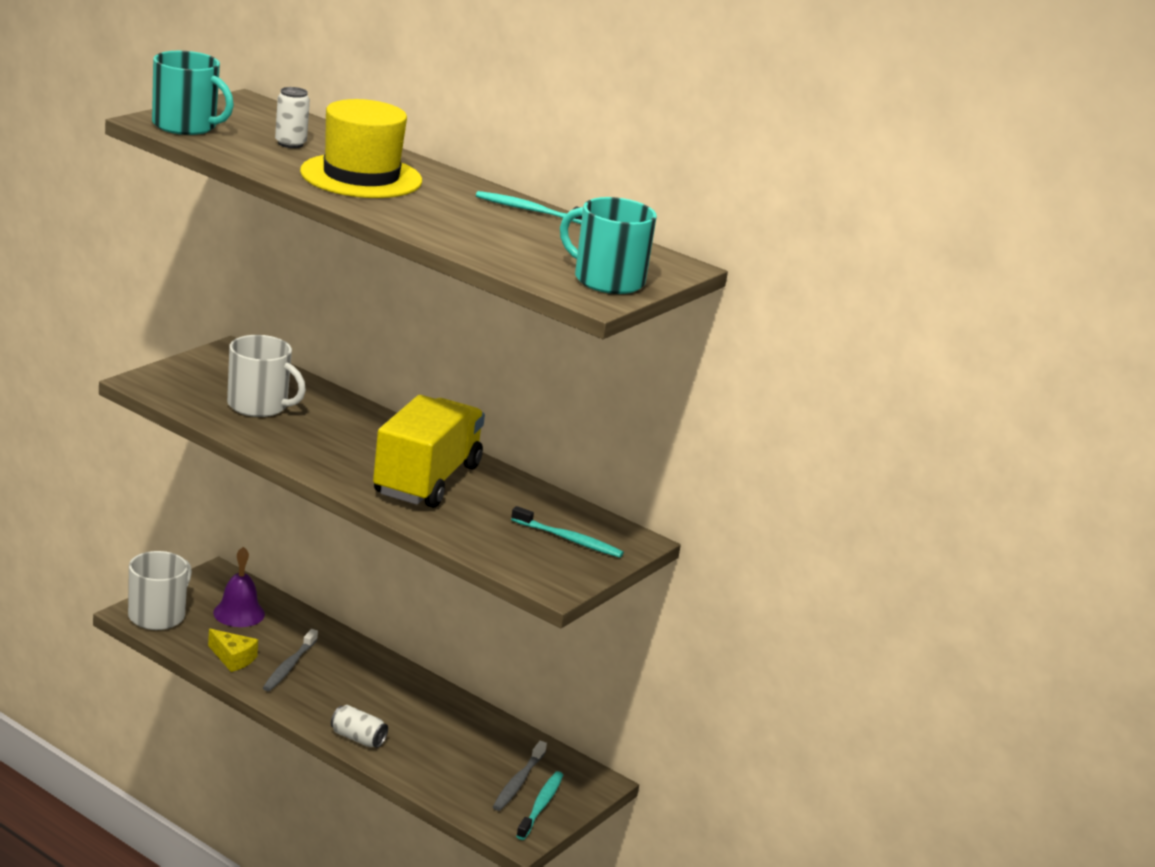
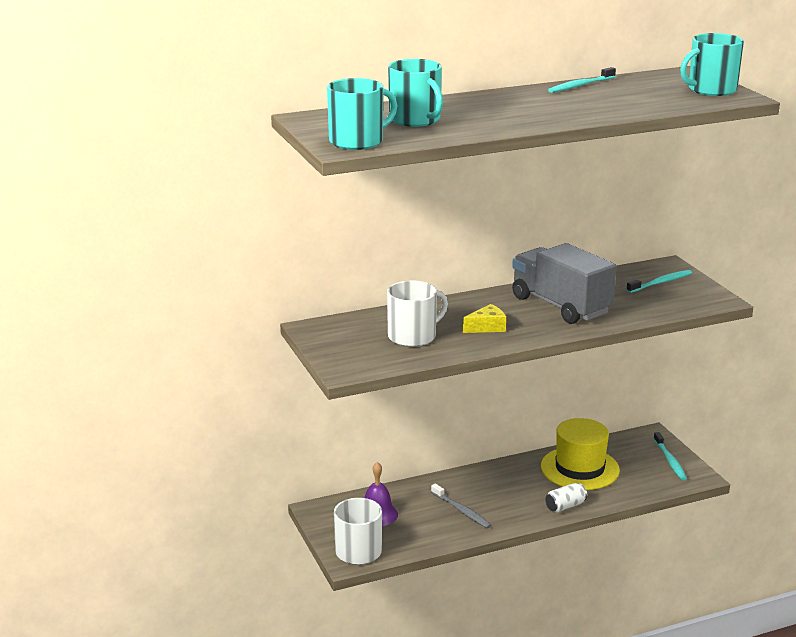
camera: 55 degrees left, 0 degrees up
(233, 658) = (437, 531): yellow cheese -> yellow cheese (487, 327)
(290, 144) = (415, 120): white can -> turquoise mug
(361, 176) = (496, 113): yellow hat -> yellow hat (579, 468)
(427, 480) = (560, 306): yellow truck -> grey truck
(518, 782) = (641, 461): grey toothbrush -> none
(540, 806) = (670, 460): turquoise toothbrush -> turquoise toothbrush turned 150 degrees counterclockwise

